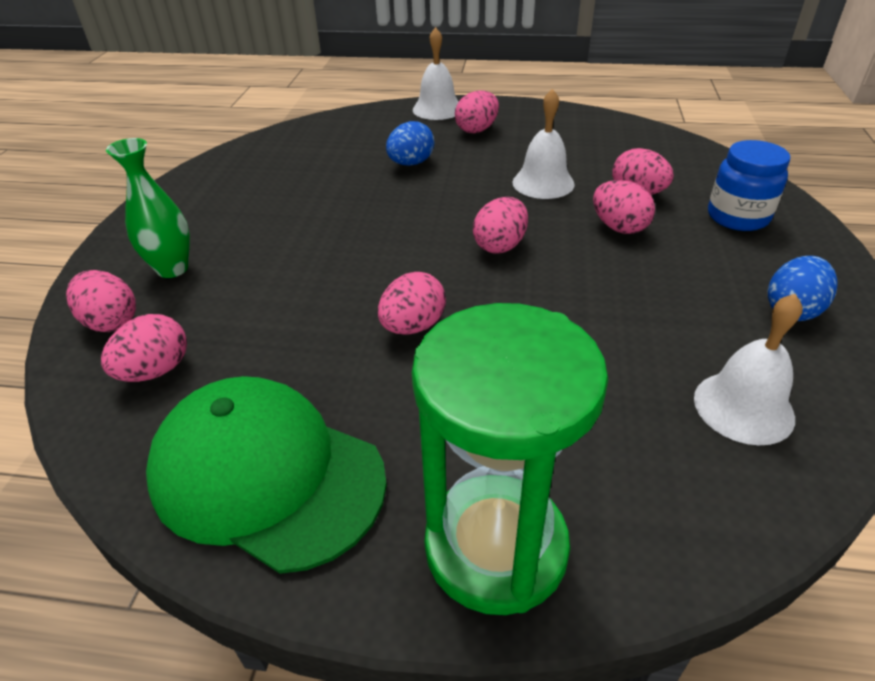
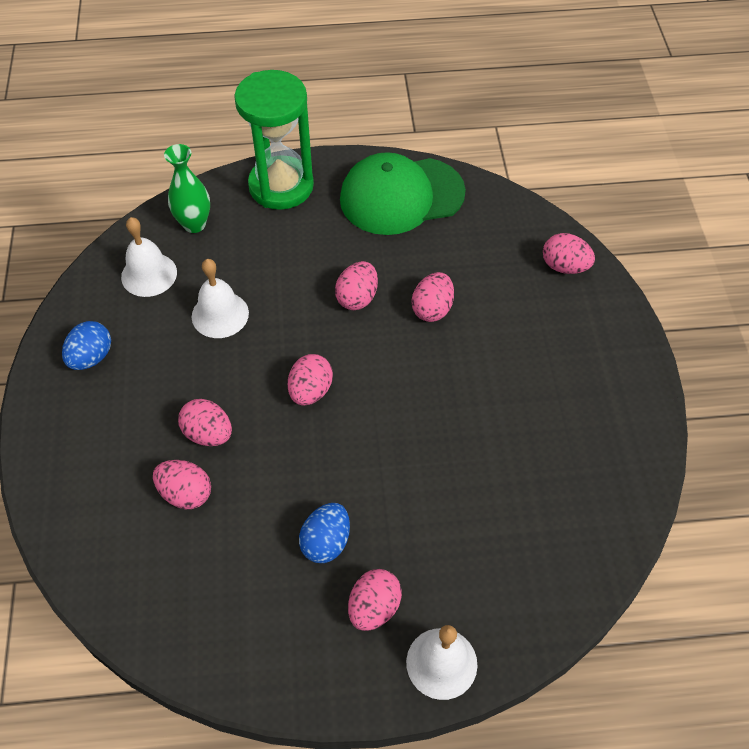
camera: 165 degrees right, 15 degrees up
(155, 371) = (504, 238): pink egg -> pink egg (432, 309)
(172, 269) = (563, 319): green vase -> green vase (194, 224)
(267, 475) = (401, 196): green cap -> green cap turned 150 degrees clockwise
(411, 163) = (430, 511): blue egg -> blue egg (326, 542)
(543, 183) = (281, 496): white bell -> white bell (220, 314)
(737, 217) = (97, 469): blue jar -> none

